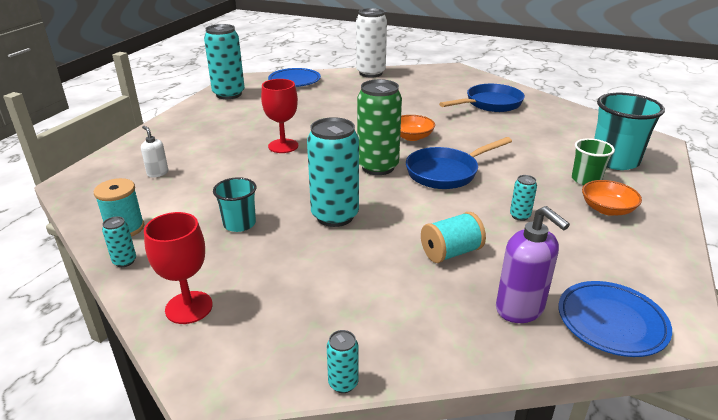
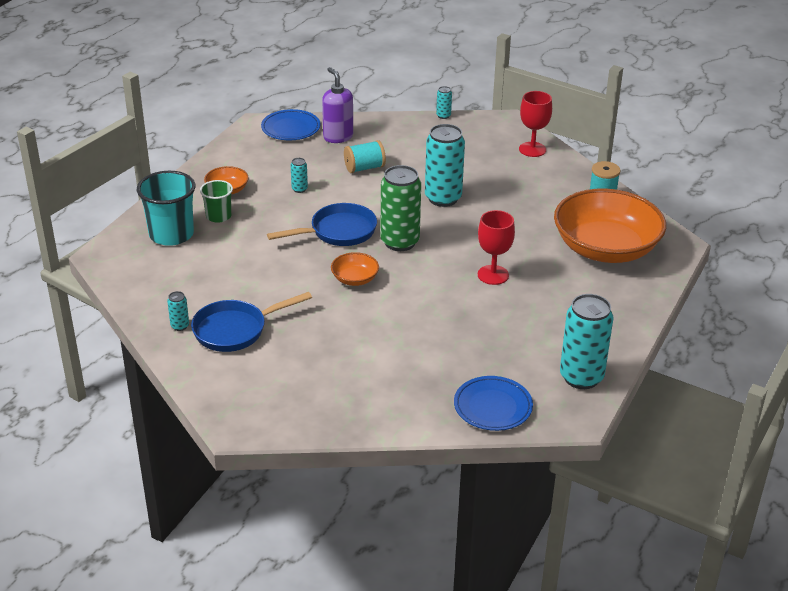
camera: 175 degrees left, 5 degrees up
(124, 261) = (587, 176): turquoise can -> turquoise can (180, 326)
(157, 173) = (605, 248): white soap dispenser -> orange bowl
(239, 224) = (516, 197): turquoise cup -> none
(370, 73) = (373, 422): white can -> none

